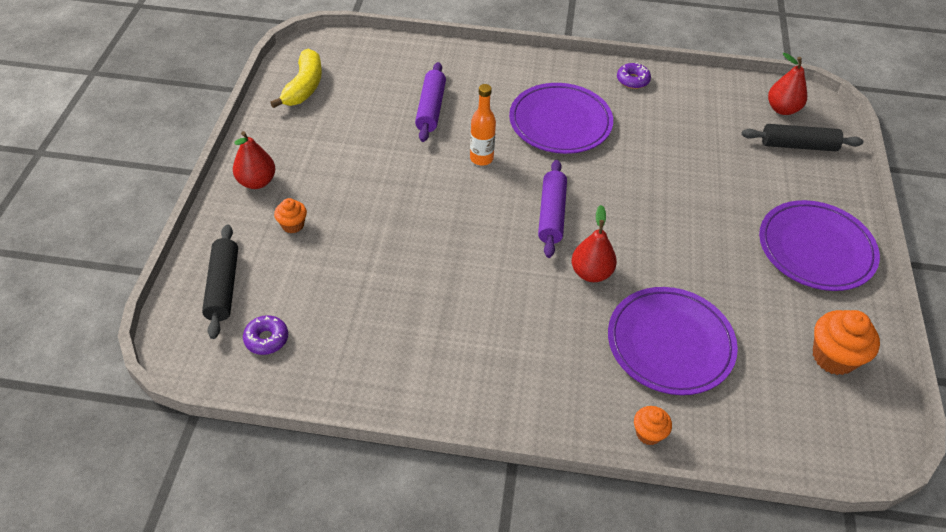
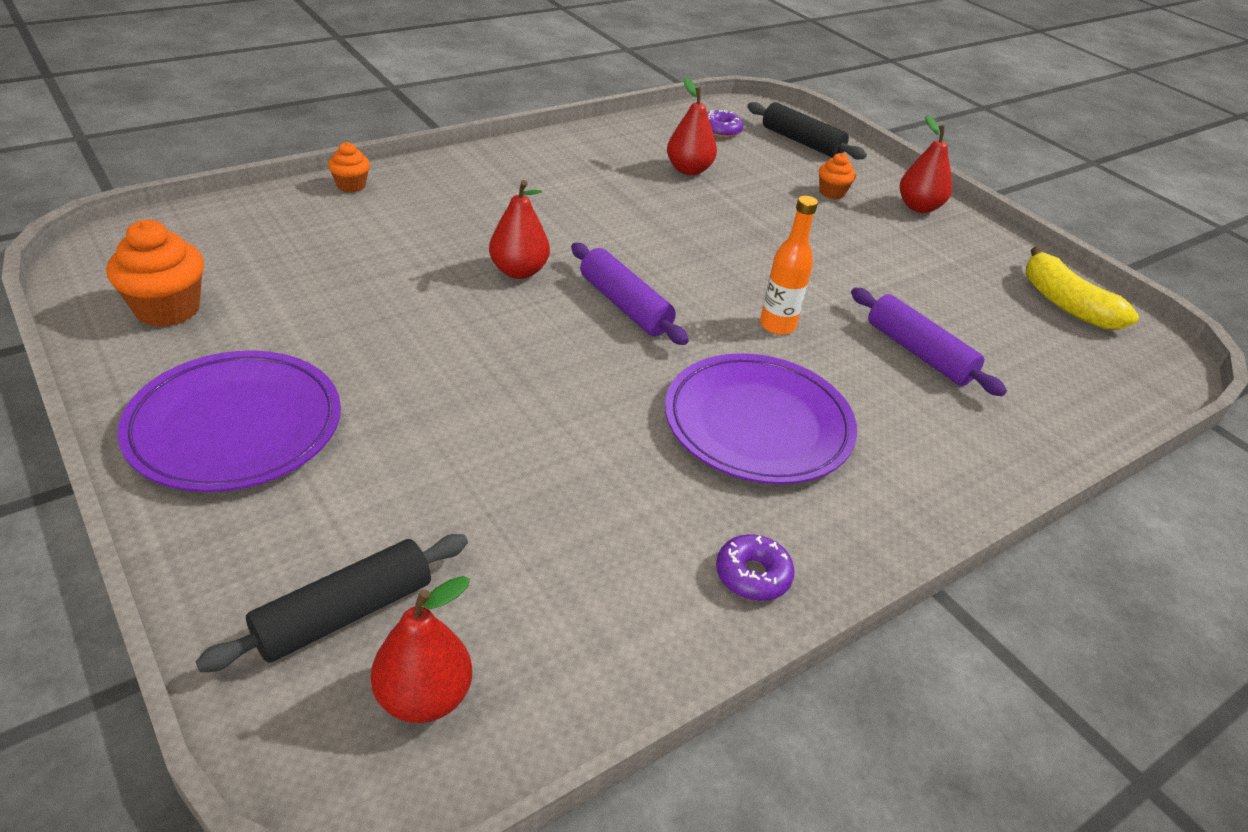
camera: 135 degrees right, 10 degrees down
(362, 305) = (688, 170): none -> red pear
(670, 343) = (378, 249): purple plate -> none

